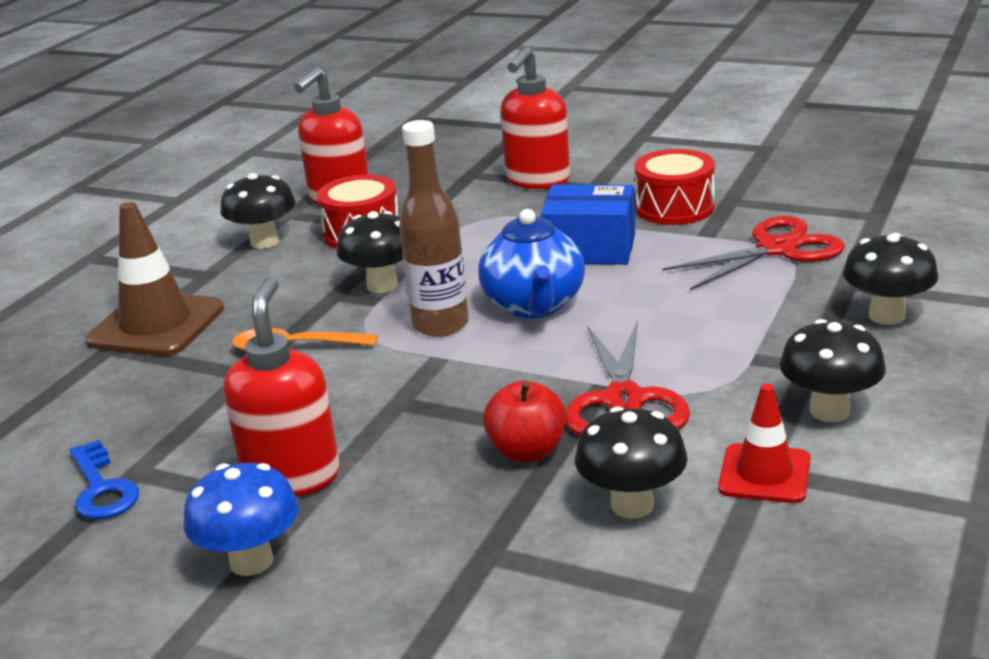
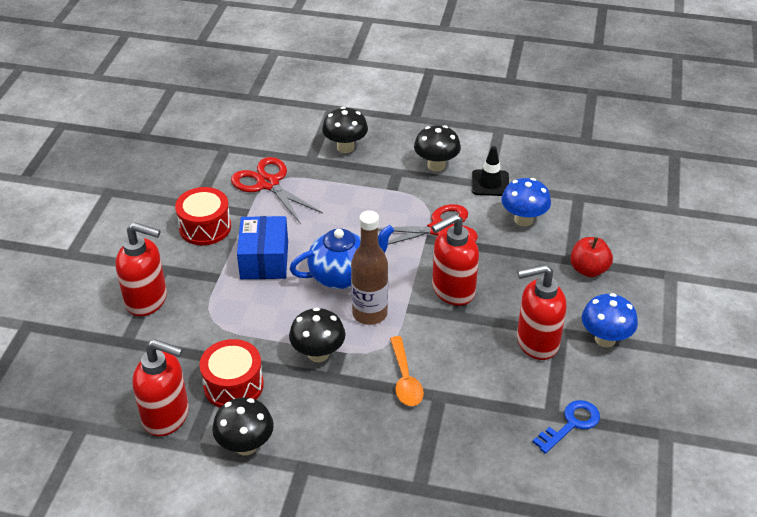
camera: 105 degrees left, 15 degrees up
(156, 325) = (384, 470): brown traffic cone -> none
(458, 401) = (452, 291): none -> red soap dispenser
(527, 451) = (491, 258): red apple -> red apple (588, 270)
(632, 505) = (523, 220): black mushroom -> blue mushroom
(764, 474) = (490, 183): red traffic cone -> black traffic cone

